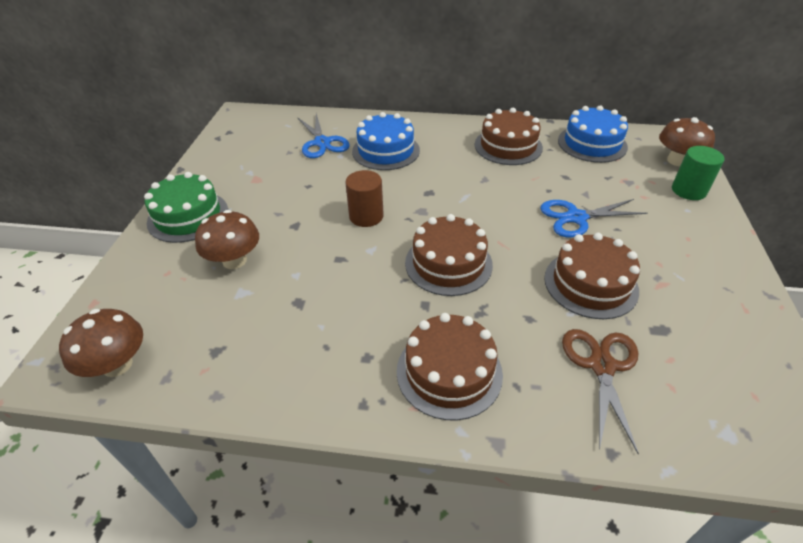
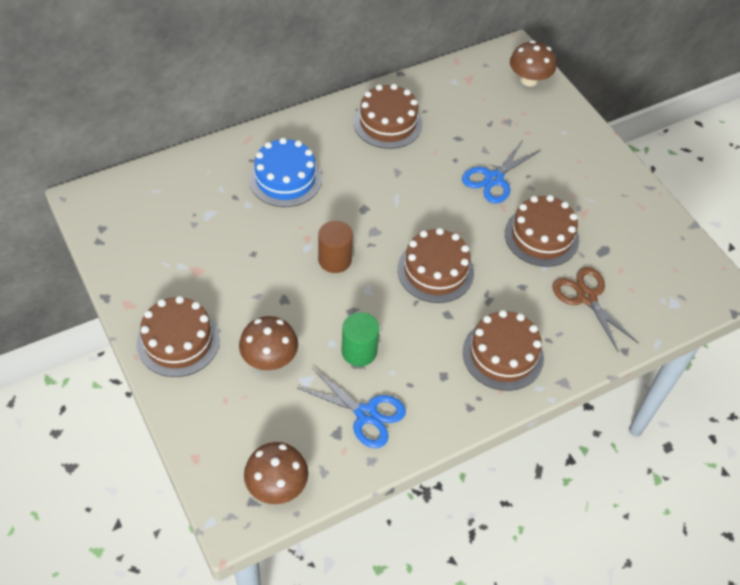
camera: 40 degrees left, 10 degrees up
(188, 216) = (178, 341): green cake -> brown cake
(322, 143) = (215, 197): blue scissors -> blue scissors (366, 414)
(592, 143) = (453, 88): blue cake -> none
(688, 190) = (554, 111): green cylinder -> green cylinder (359, 351)

